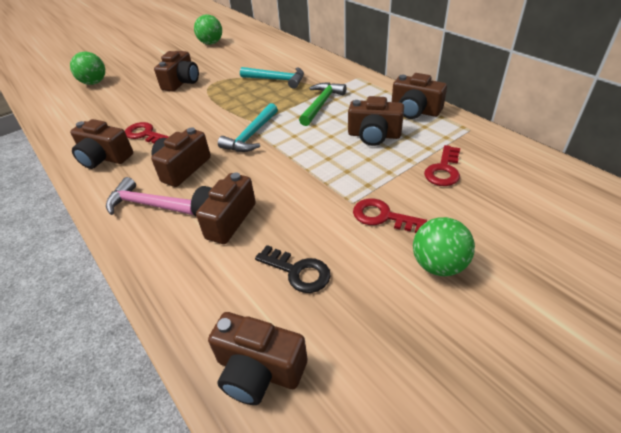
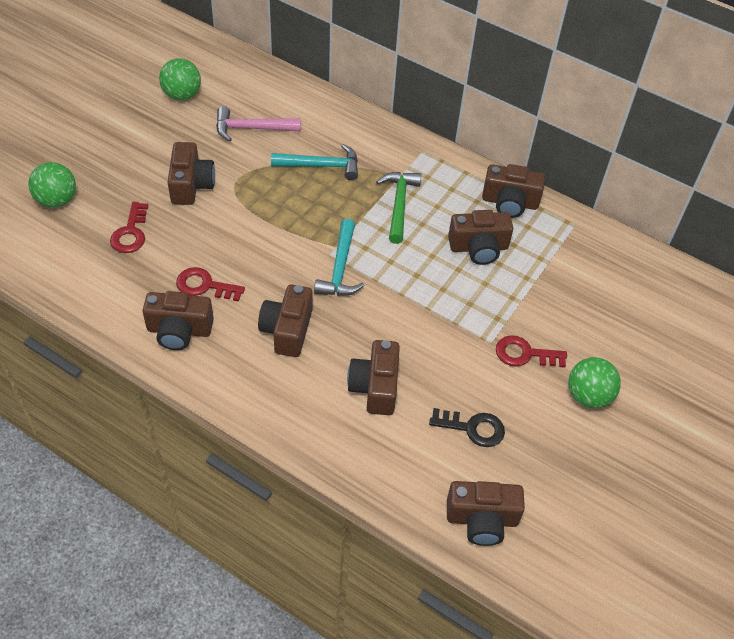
camera: 25 degrees left, 10 degrees up
(148, 204) = (280, 385): pink hammer -> pink hammer (251, 128)
(443, 170) = (564, 286): red key -> red key (130, 233)

